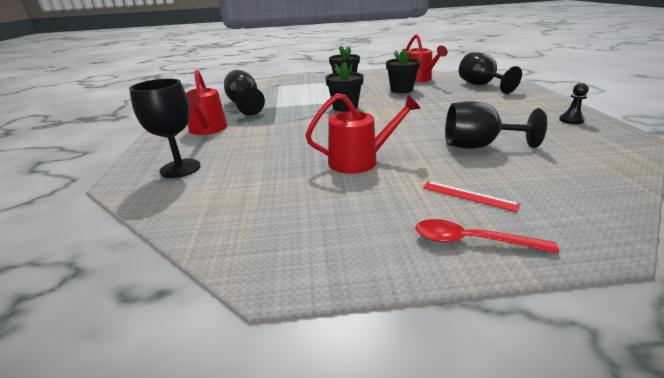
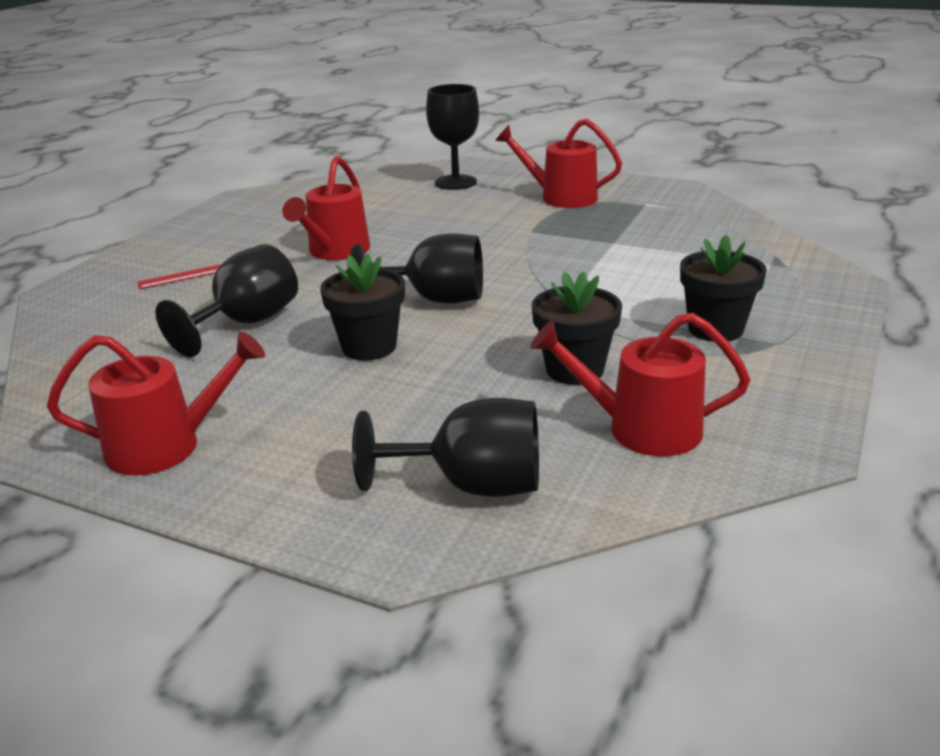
camera: 120 degrees right, 0 degrees up
(245, 105) = (656, 225): black goblet -> black goblet (435, 299)
(345, 107) = (533, 288): black flower pot -> black flower pot (369, 347)
(471, 241) = (152, 254): red spoon -> none
(571, 120) = (165, 446): black pawn -> red watering can

